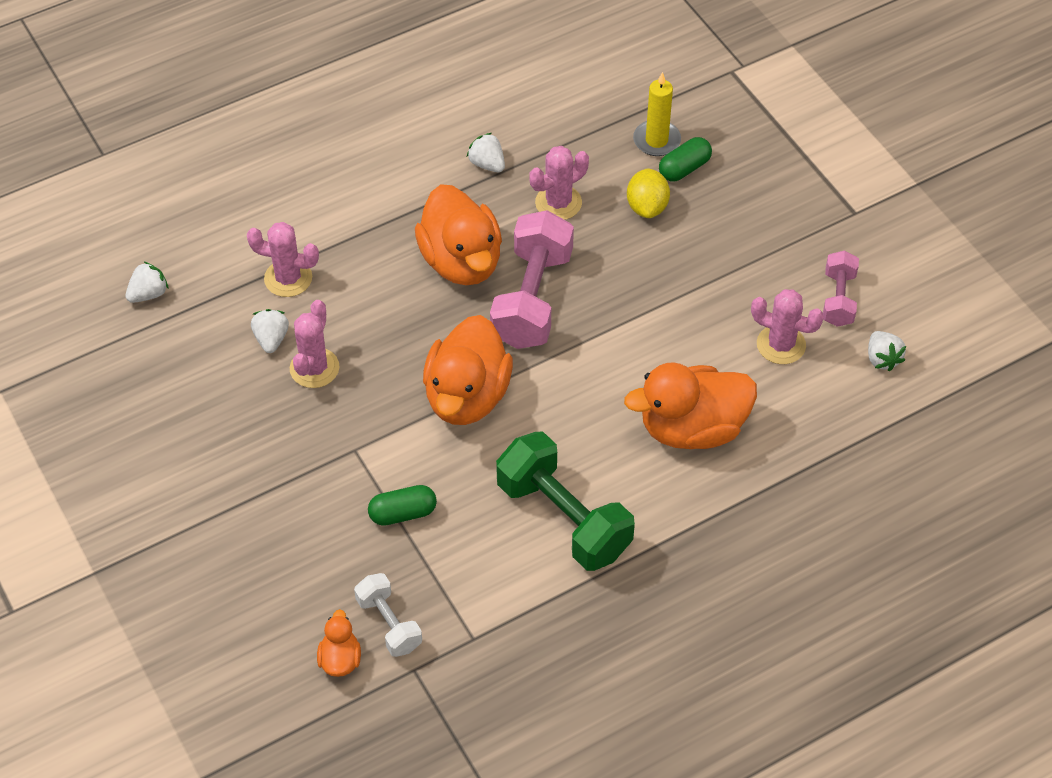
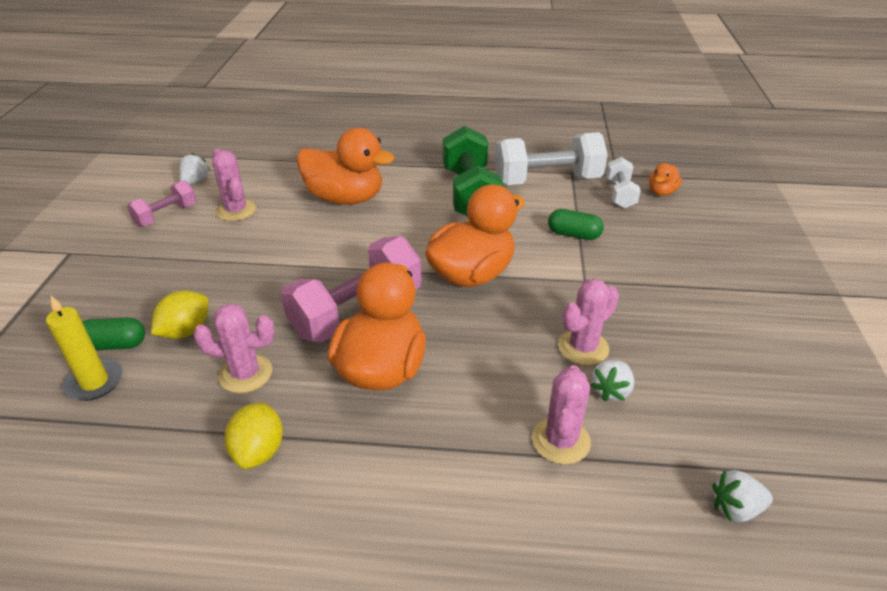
camera: 145 degrees left, 15 degrees down
(288, 278) = (561, 440): pink cactus -> pink cactus turned 60 degrees clockwise
(487, 164) = (259, 451): white strawberry -> yellow lemon
(492, 600) = (547, 181): none -> white dumbbell

